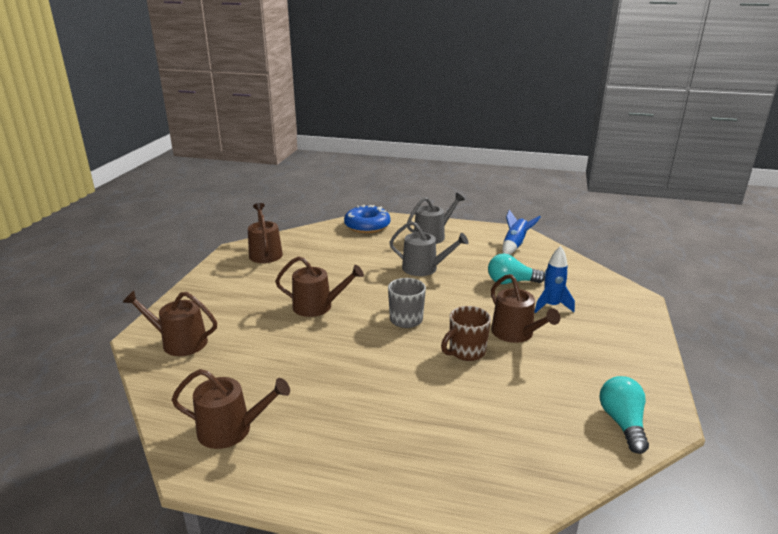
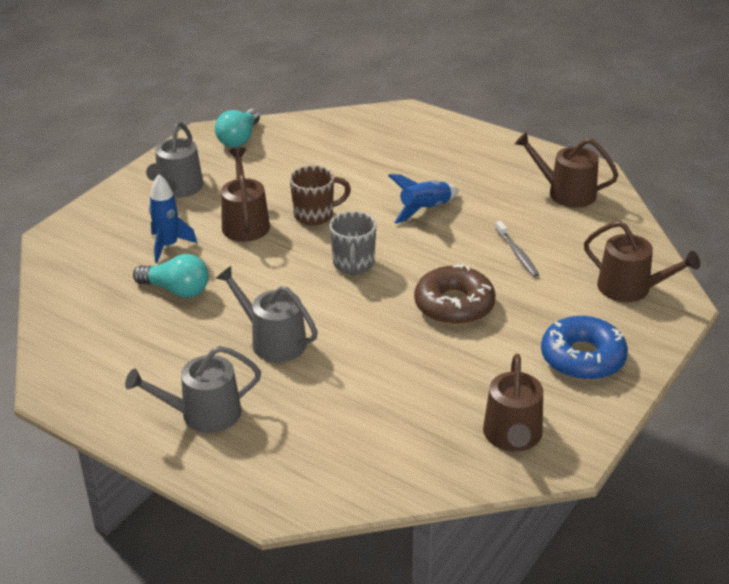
camera: 160 degrees left, 10 degrees up
(276, 352) = (517, 254): none -> grey toothbrush
(317, 306) = (454, 305): brown watering can -> brown donut
(367, 226) = (300, 476): blue donut -> blue donut (582, 358)
(515, 245) = (94, 358): blue rocket -> blue rocket (425, 210)
(605, 352) = (178, 188): none -> grey watering can

